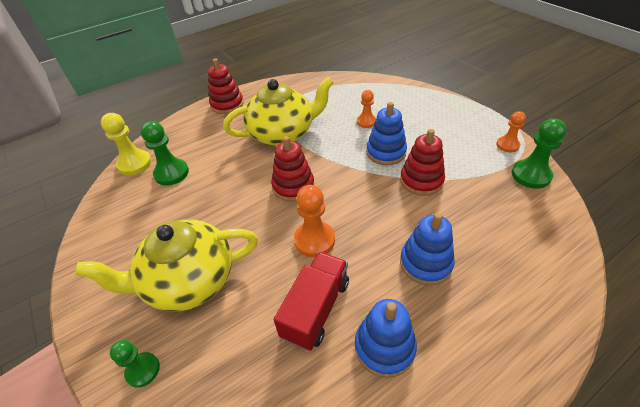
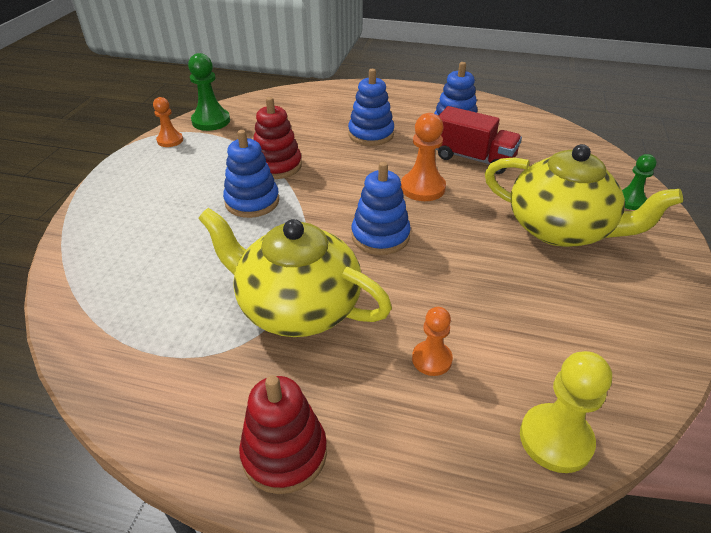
camera: 135 degrees left, 5 degrees down
(171, 173) = (504, 366): green pawn -> none
(293, 186) = (380, 236): red stacking toy -> blue stacking toy
(316, 309) = (473, 158): red truck -> red truck turned 135 degrees counterclockwise
(366, 122) = (199, 242): orange pawn -> orange pawn (431, 359)

